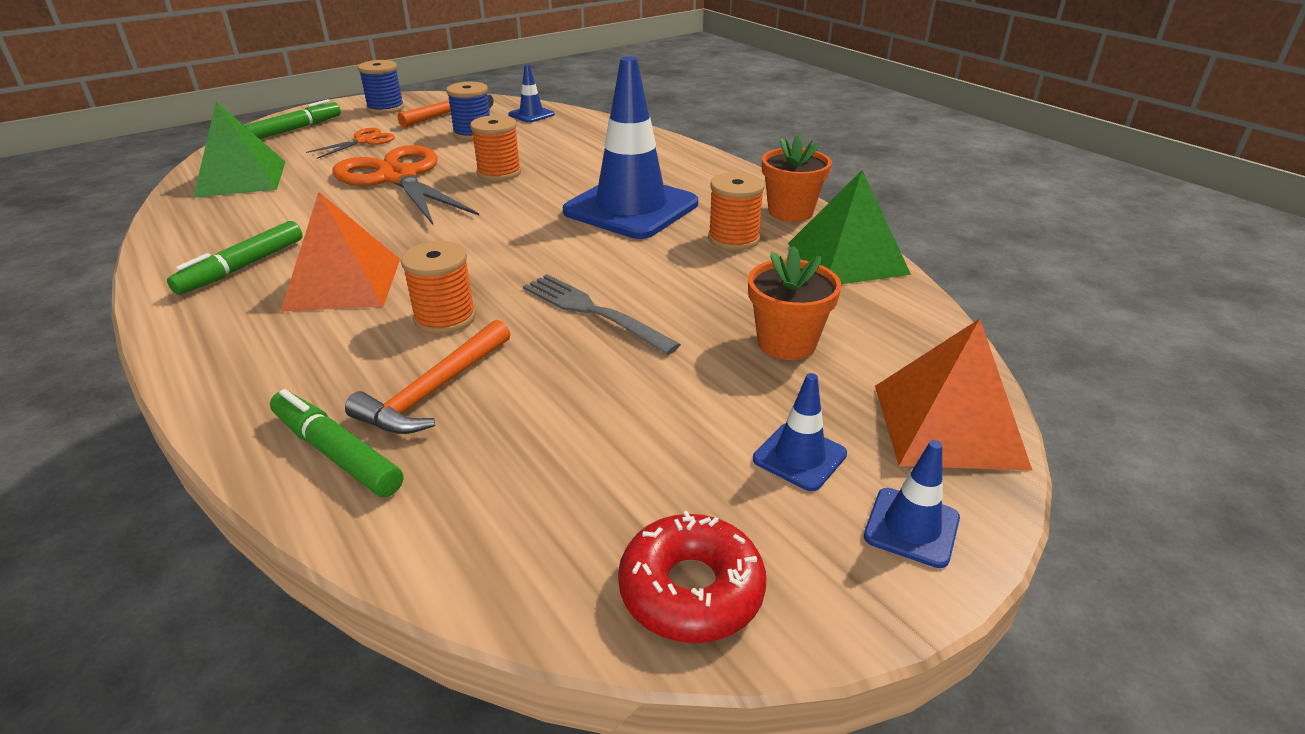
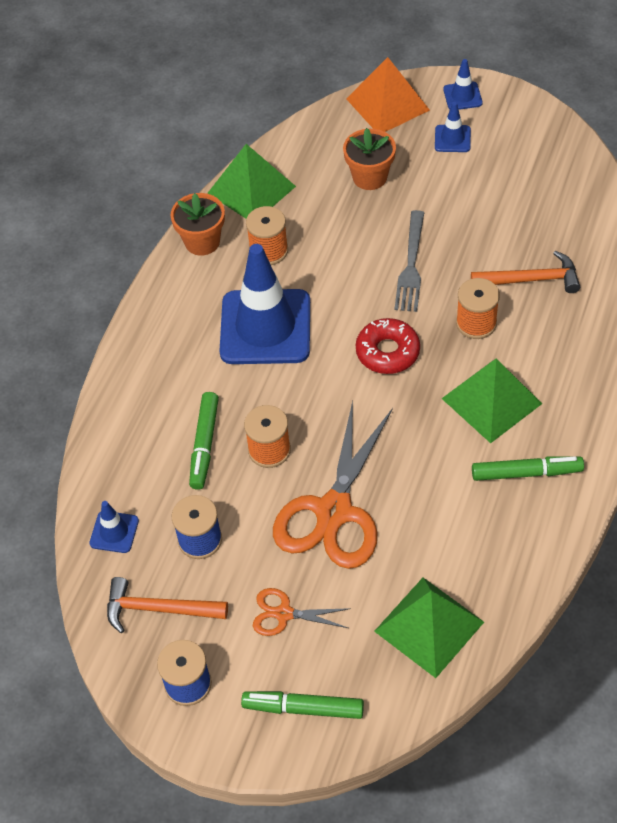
camera: 120 degrees left, 20 degrees up
(337, 453) = (597, 280): green marker -> green marker (204, 445)
(343, 283) = (491, 400): orange pyramid -> green pyramid
(691, 590) = (548, 137): red donut -> red donut (387, 352)

